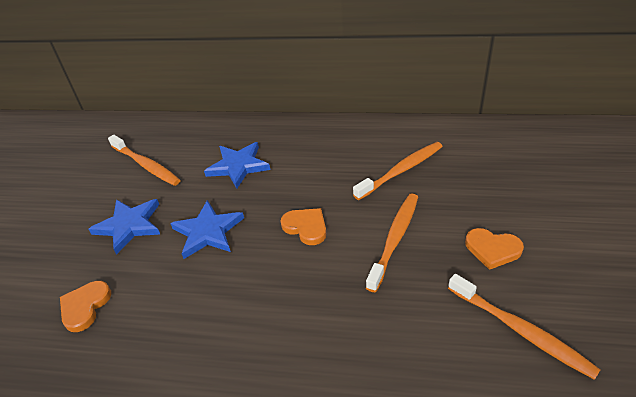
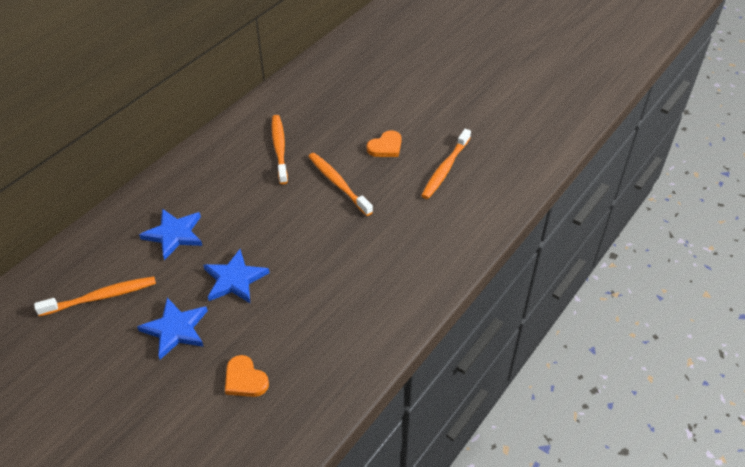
camera: 65 degrees left, 5 degrees up
(306, 227) = (285, 222): orange heart -> none
(520, 330) = (445, 168): orange toothbrush -> orange toothbrush turned 135 degrees clockwise

